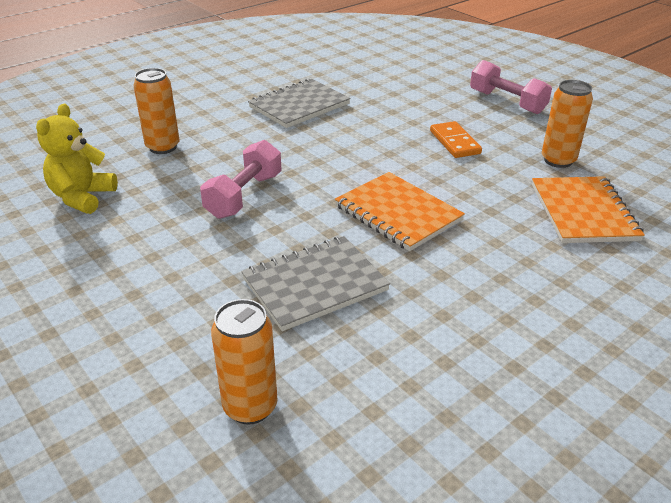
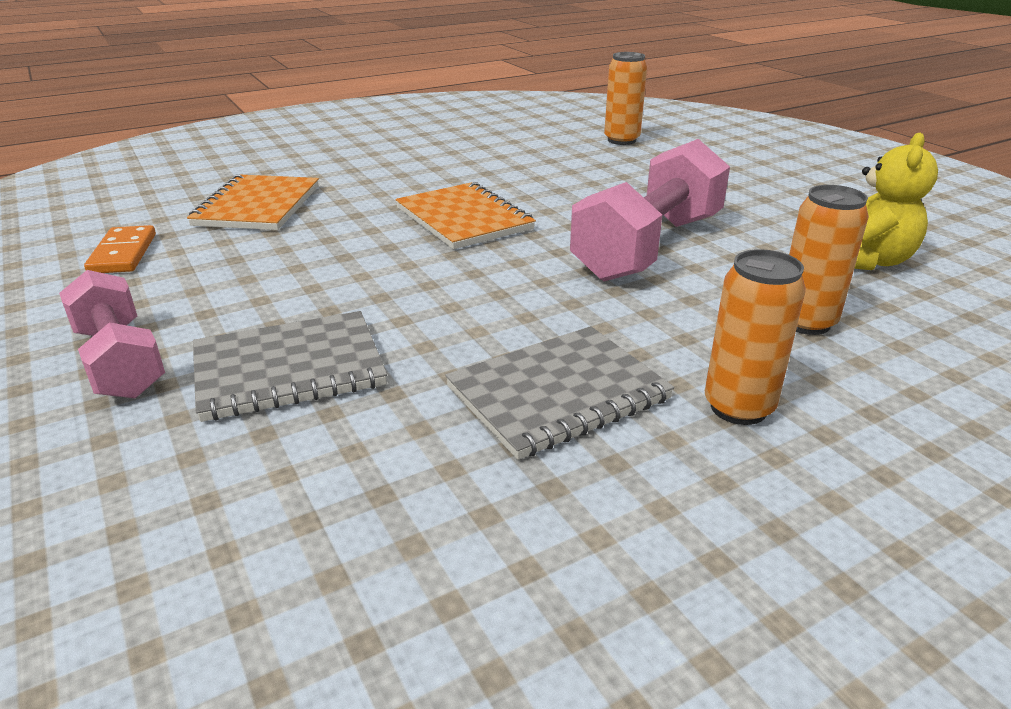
camera: 170 degrees left, 5 degrees down
(244, 196) = (648, 247): pink dumbbell -> pink dumbbell, size x1.59
(315, 285) = (570, 180): grey notebook -> grey notebook (289, 369)
(455, 142) = (313, 291): orange domino -> orange domino (123, 254)
(558, 160) = (199, 255): orange can -> orange can (738, 407)

